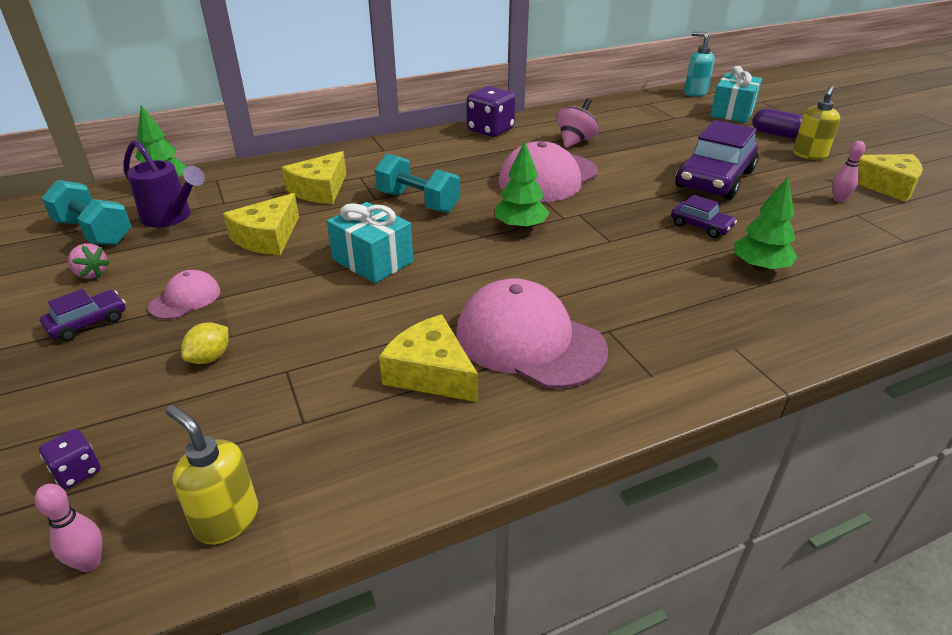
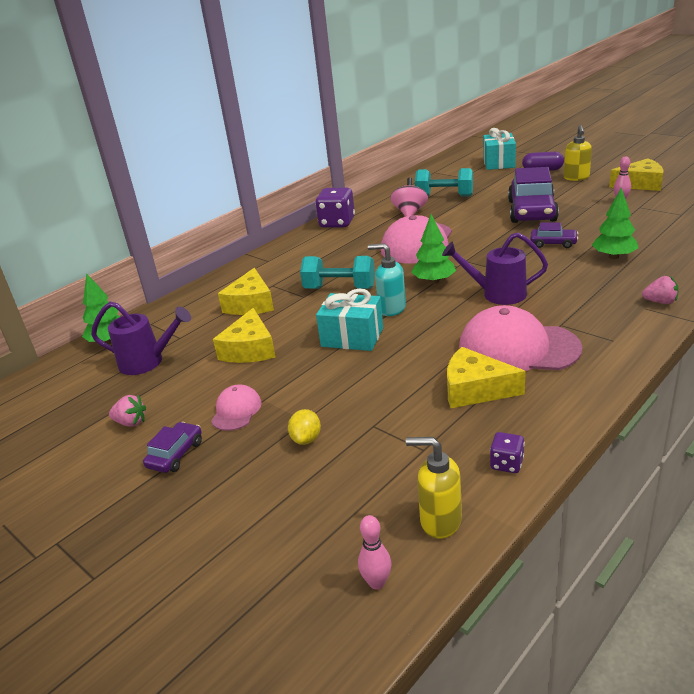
camera: 20 degrees left, 5 degrees down
(77, 471) = (297, 541): purple dice -> purple dice (506, 464)
(94, 232) = (91, 394): turquoise dumbbell -> turquoise dumbbell (444, 196)
(573, 266) = (497, 294): none -> purple watering can
(695, 93) = (459, 156): turquoise soap dispenser -> turquoise soap dispenser (391, 309)
(763, 347) = (660, 302): none -> pink strawberry

